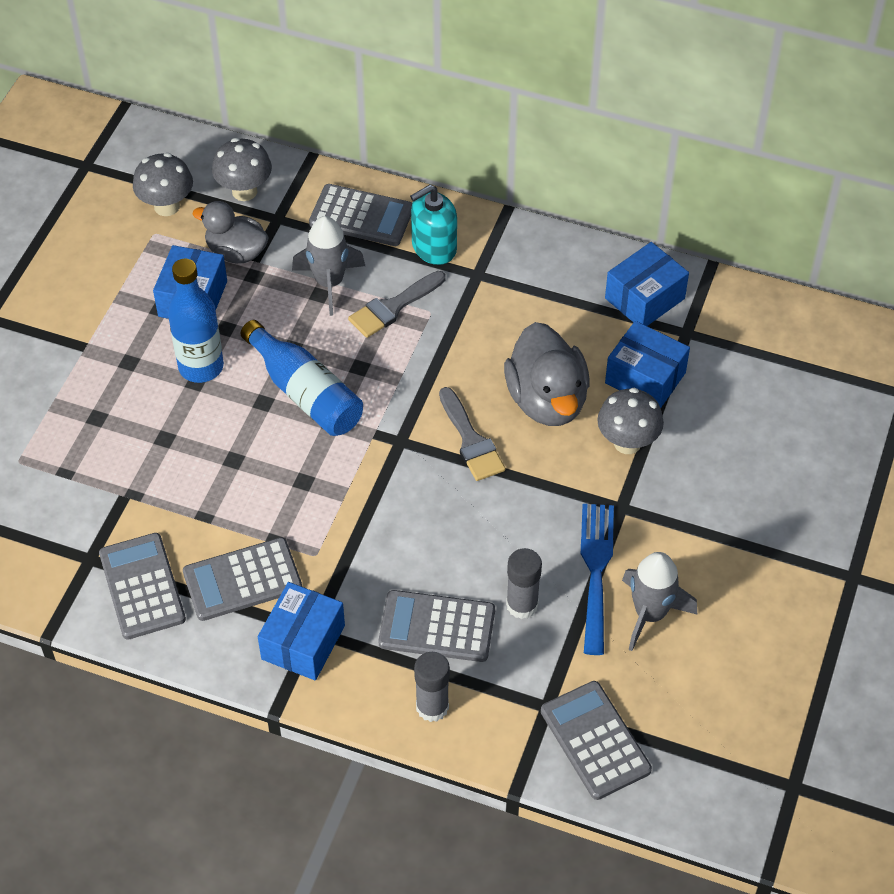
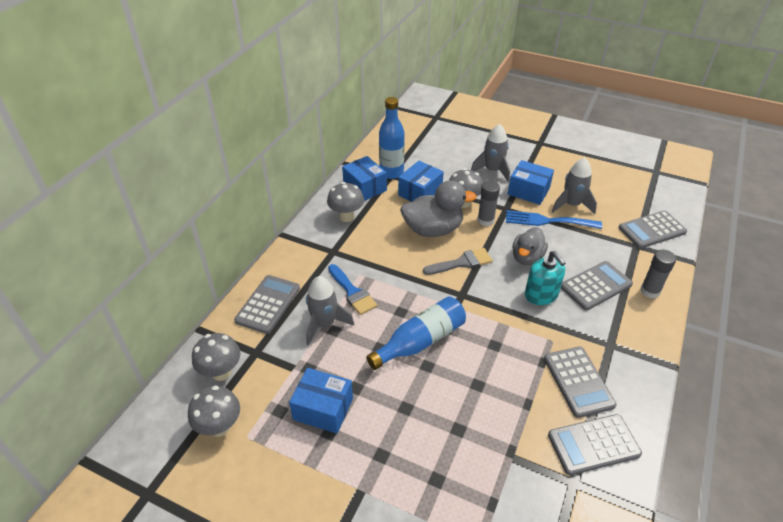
camera: 85 degrees left, 10 degrees down
(201, 367) = (391, 404): blue bottle -> blue bottle (391, 172)
(236, 252) = (282, 379): grey duck -> grey duck (527, 257)
(303, 642) = (620, 349): blue box -> blue box (528, 191)
(393, 307) = (352, 292): grey brush -> blue brush
(434, 247) = (306, 269): turquoise soap dispenser -> turquoise soap dispenser (541, 295)
(437, 627) = (596, 286): grey calculator -> grey calculator turned 135 degrees counterclockwise
(522, 605) = (574, 250): grey glue stick -> grey glue stick (485, 220)
(563, 282) = (346, 216): none -> grey mushroom
(735, 489) = (492, 170): none -> grey rocket

